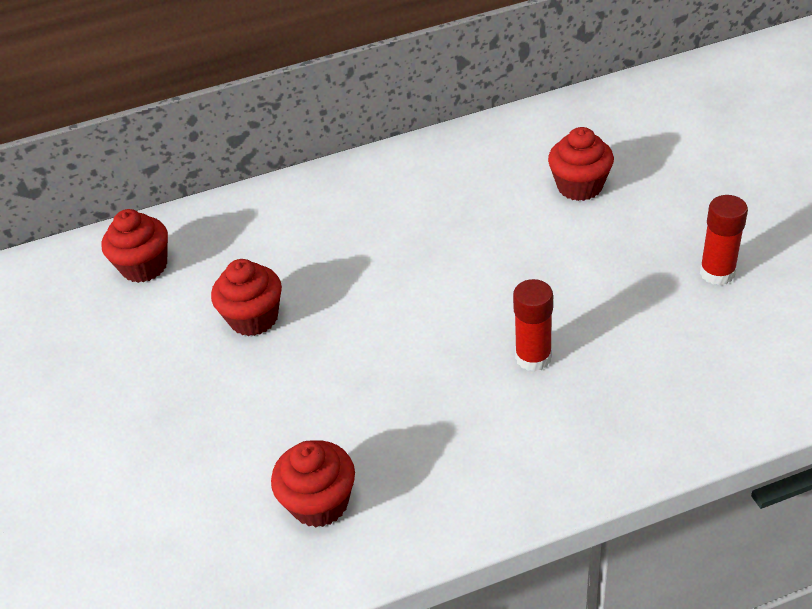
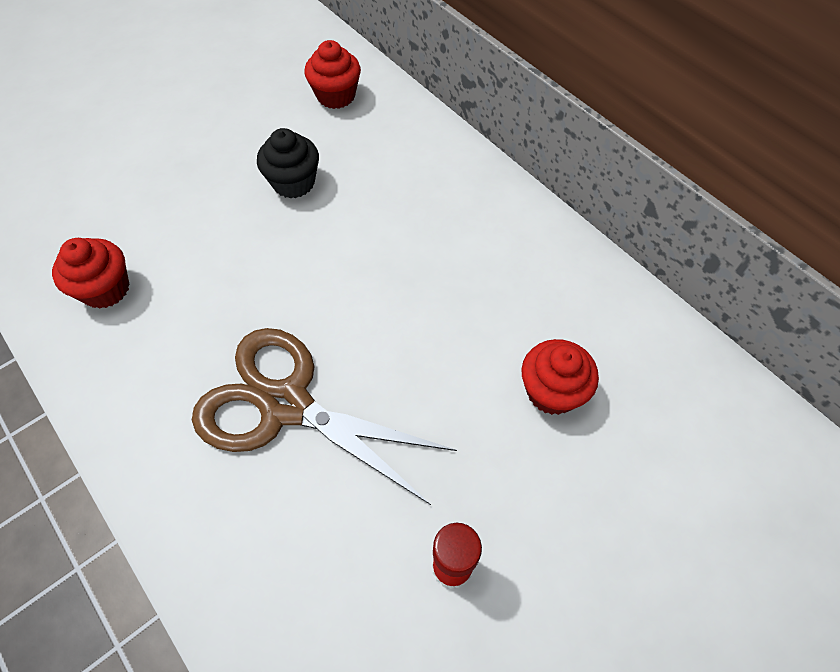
camera: 65 degrees right, 15 degrees up
(254, 318) = (293, 182): red cupcake -> black cupcake
(533, 357) = (286, 405): red glue stick -> brown scissors

